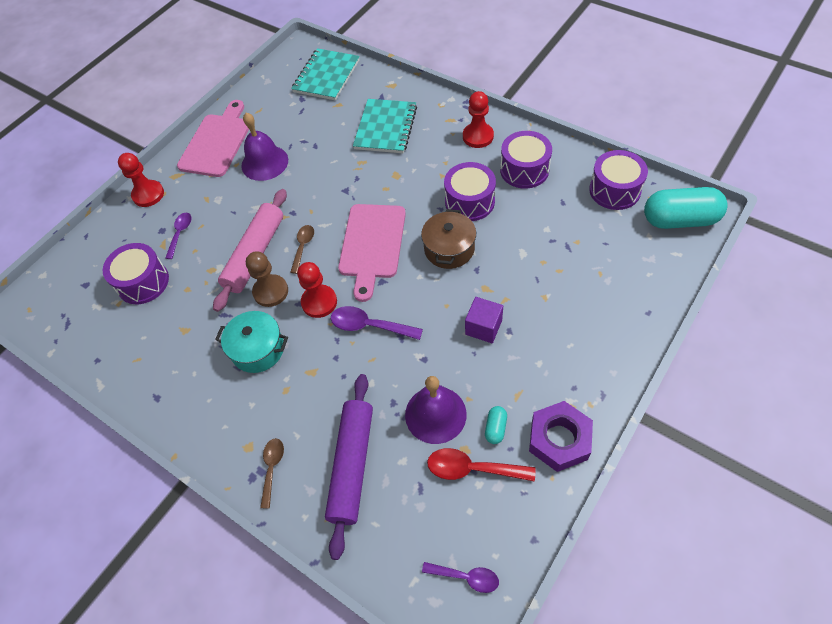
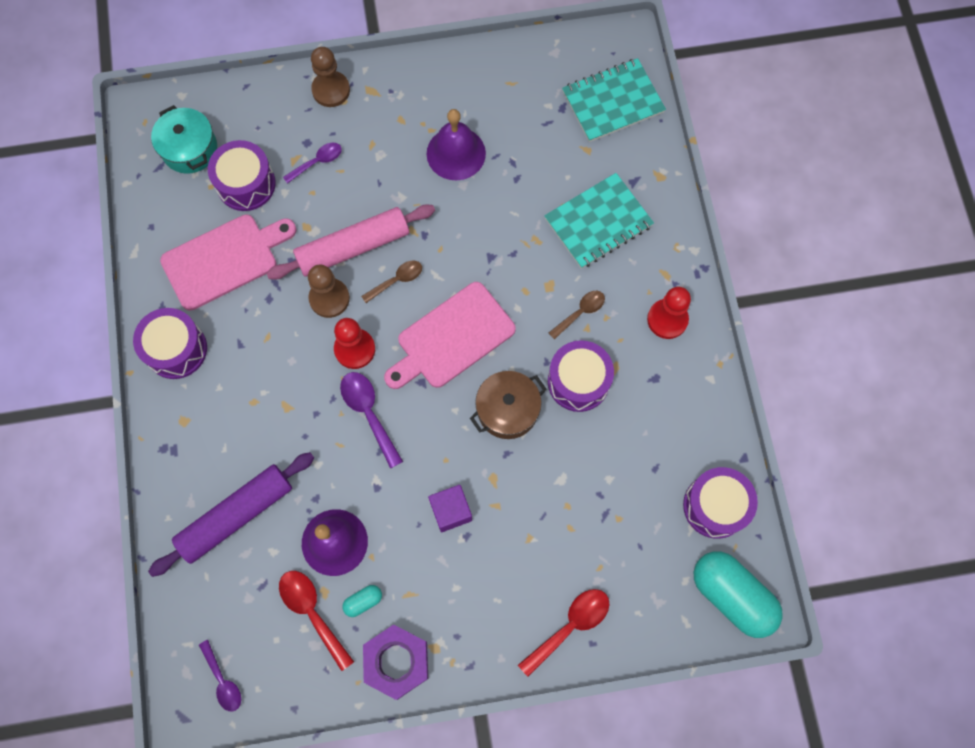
camera: 40 degrees right, 15 degrees up
(148, 194) = (331, 90): red pawn -> brown pawn
(217, 142) = (439, 86): pink cutting board -> pink cutting board (224, 260)
(258, 349) = (268, 343): turquoise pot -> turquoise pot (190, 149)
(272, 468) = (183, 456): brown spoon -> brown spoon (580, 312)
(524, 170) = (664, 399): purple drum -> purple drum (176, 349)
(625, 316) = (570, 626): none -> red spoon

